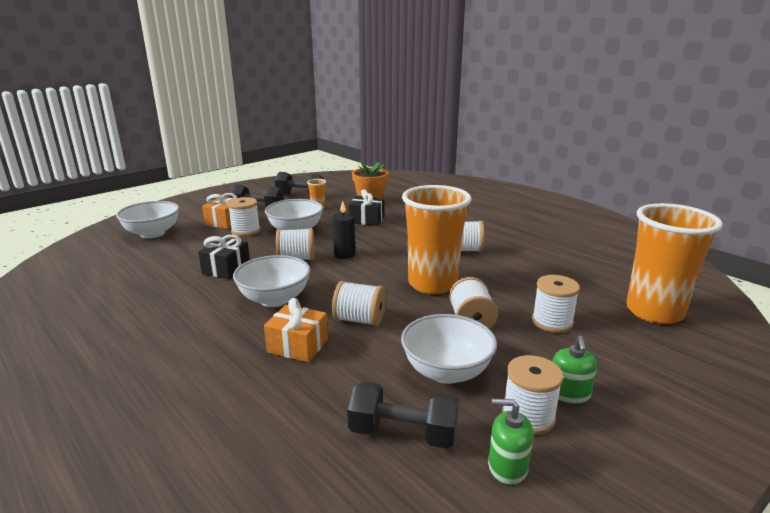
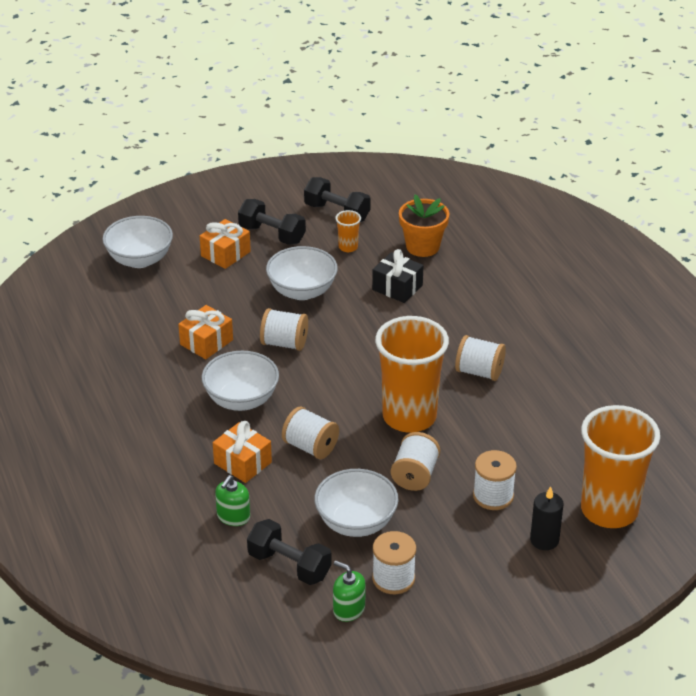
camera: 20 degrees right, 15 degrees up
(226, 269) = (206, 342): black gift -> orange gift
(245, 231) = (244, 278): white spool -> none
(344, 254) = (339, 347): black candle -> black candle (544, 540)
(569, 394) = (442, 569): green soap dispenser -> green soap dispenser (233, 516)

